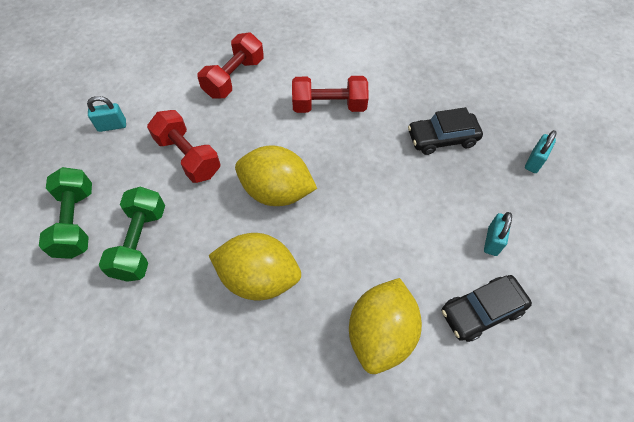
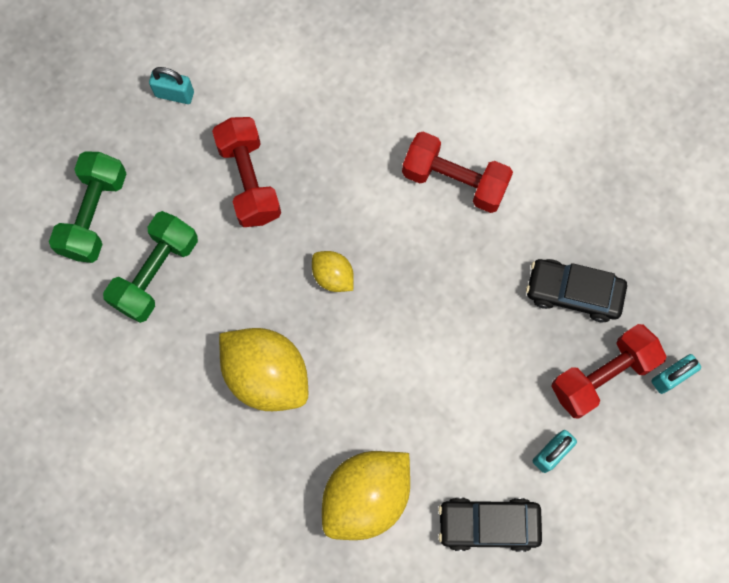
camera: 25 degrees right, 15 degrees up
(234, 78) = (353, 82): red dumbbell -> red dumbbell (602, 375)
(276, 192) = (333, 276): yellow lemon -> yellow lemon, size x0.51

